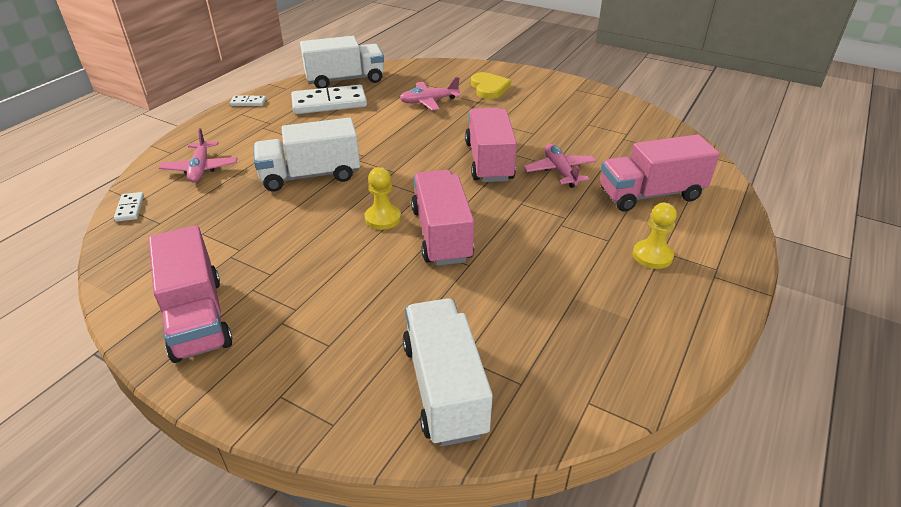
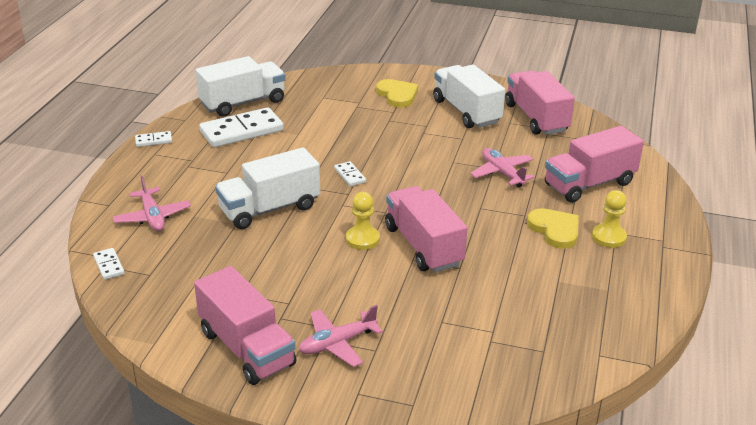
camera: 15 degrees left, 5 degrees down
(405, 154) = (350, 175): none -> white domino
(429, 101) = (344, 117): pink plane -> pink plane (337, 343)
(444, 388) = (486, 364): white truck -> white truck (466, 112)
(489, 161) = (433, 172): pink truck -> pink truck (536, 118)
(593, 238) = (555, 230): none -> yellow heart

